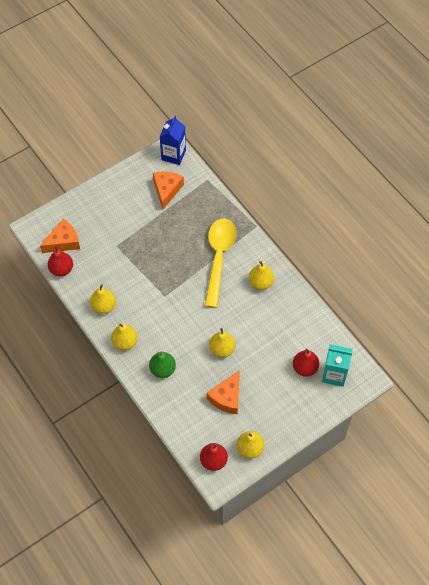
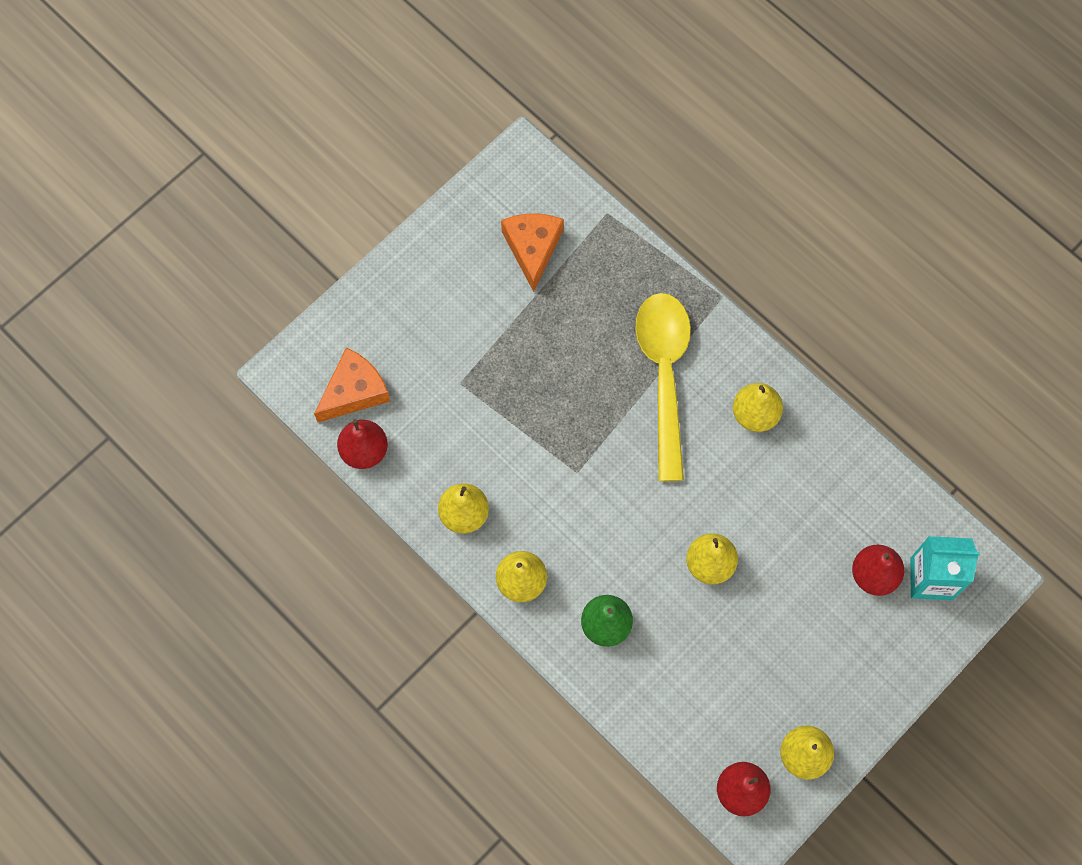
camera: 10 degrees left, 10 degrees up
(173, 155) = (529, 170): blue carton -> none
(227, 397) = (739, 660): orange cheese -> none

